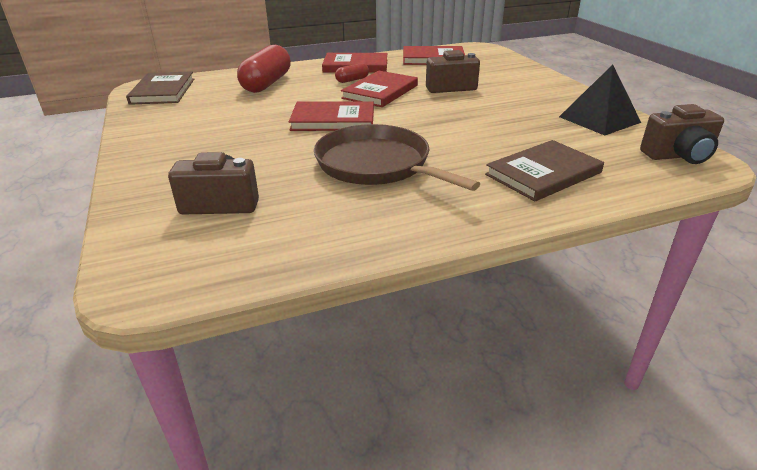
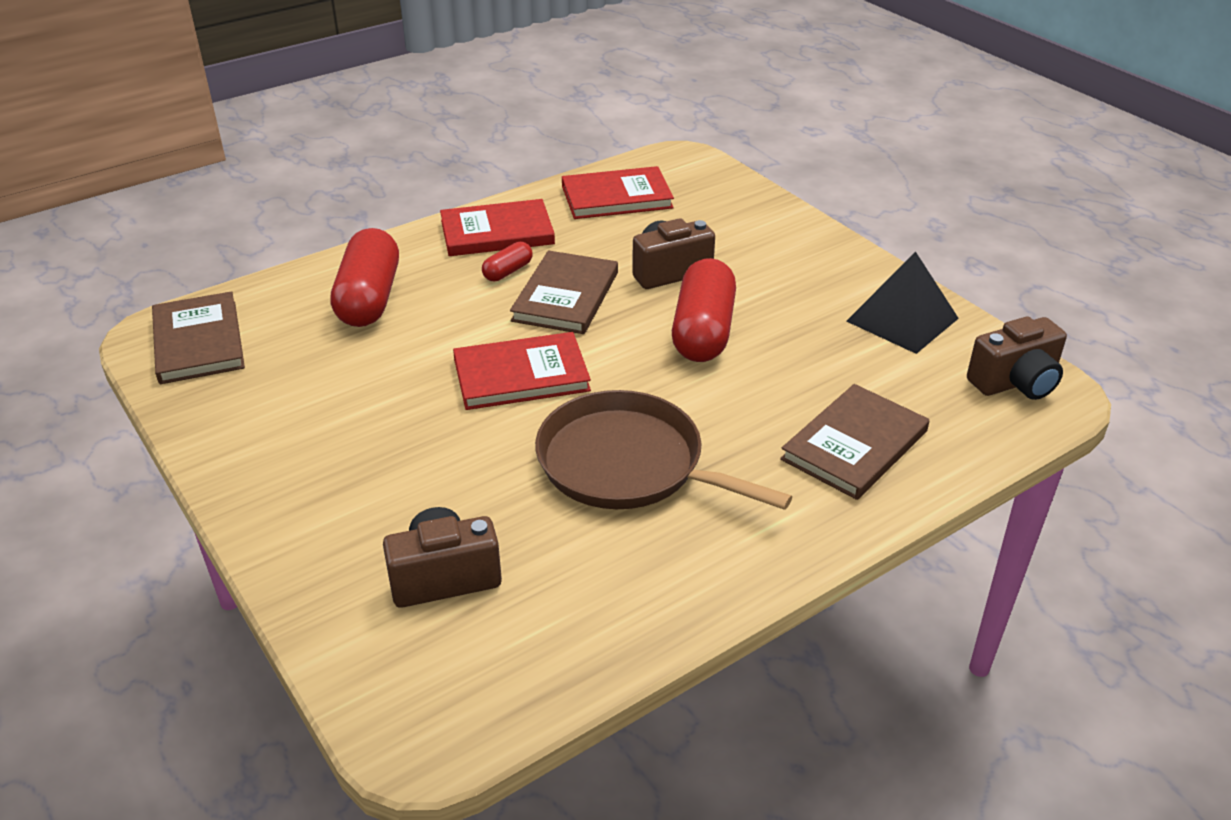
camera: 15 degrees left, 5 degrees up
(380, 92) = (565, 296): red book -> brown book
(459, 112) = (703, 331): none -> red capsule

